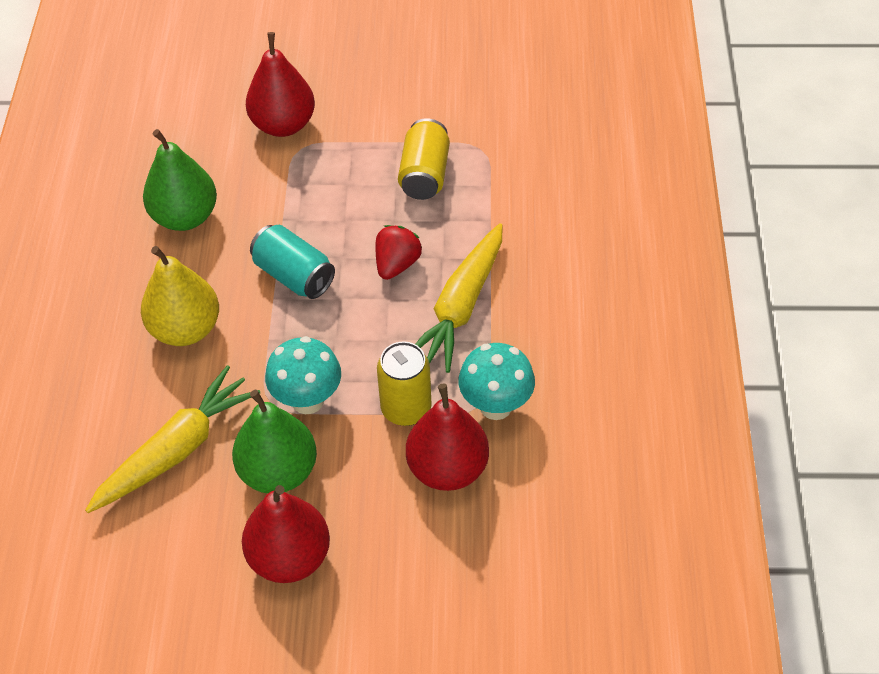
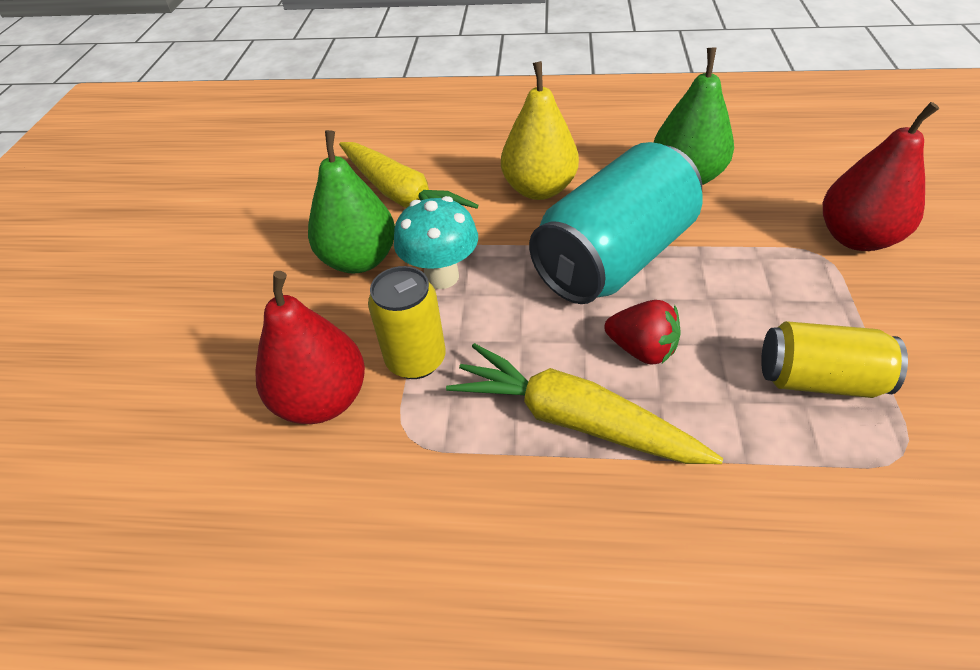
camera: 95 degrees right, 5 degrees down
(289, 557) = (262, 272): red pear -> none
(294, 276) = (614, 258): turquoise can -> turquoise can, size x1.79
(495, 406) = (403, 455): turquoise mushroom -> none

